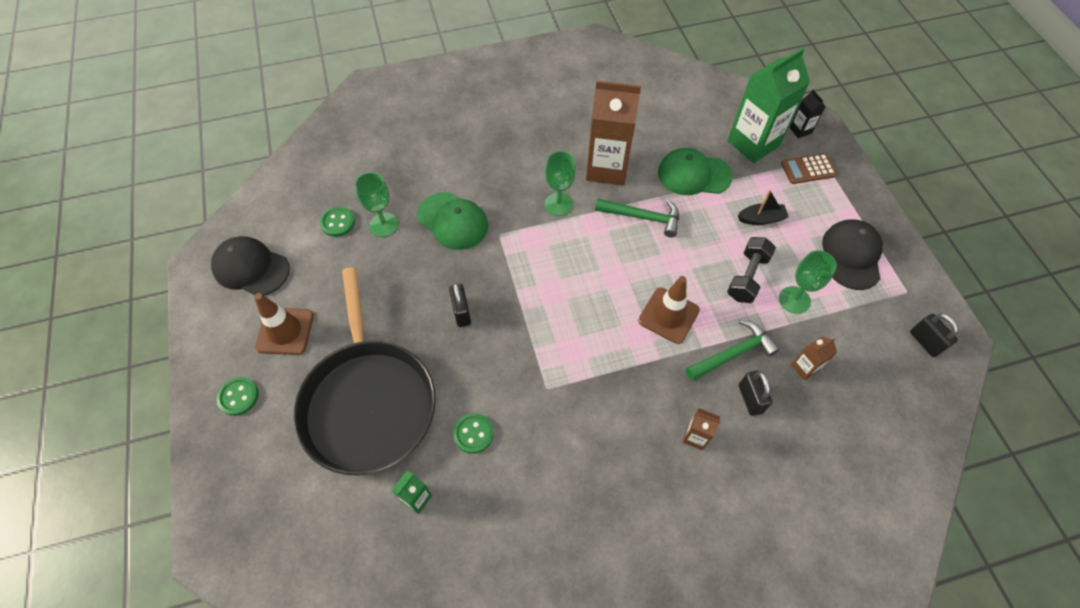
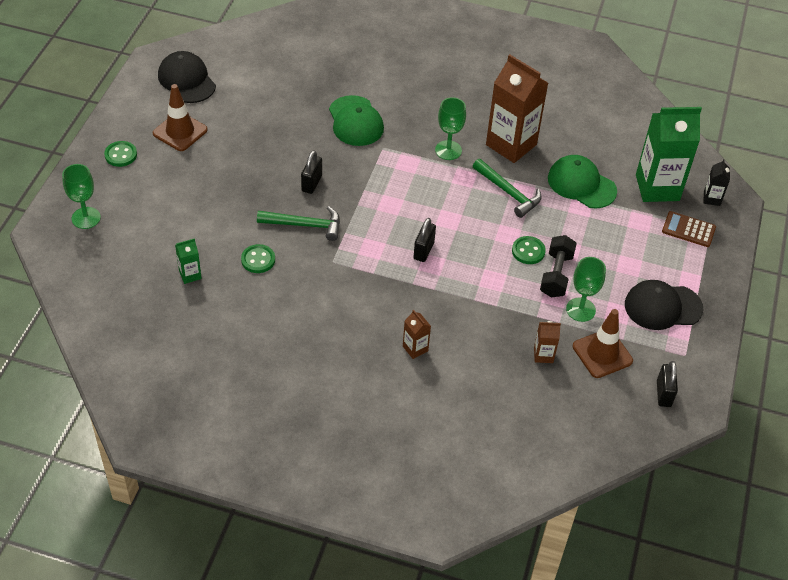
camera: 30 degrees right, 10 degrees down
(338, 222) = (270, 81): green button -> green button (528, 251)
(368, 402) = (202, 203): black pan -> none
(384, 224) = (302, 98): green goblet -> green goblet (86, 218)
(668, 315) = (467, 266): brown traffic cone -> brown traffic cone (602, 354)
(733, 353) = (495, 316): green hammer -> green hammer (305, 225)
(747, 277) = (556, 275): black dumbbell -> black dumbbell turned 45 degrees counterclockwise
(750, 399) = (480, 350): black padlock -> black padlock (423, 251)
(761, 219) = (608, 243): black boat -> none
(851, 255) = (662, 307): black cap -> black cap turned 135 degrees counterclockwise

